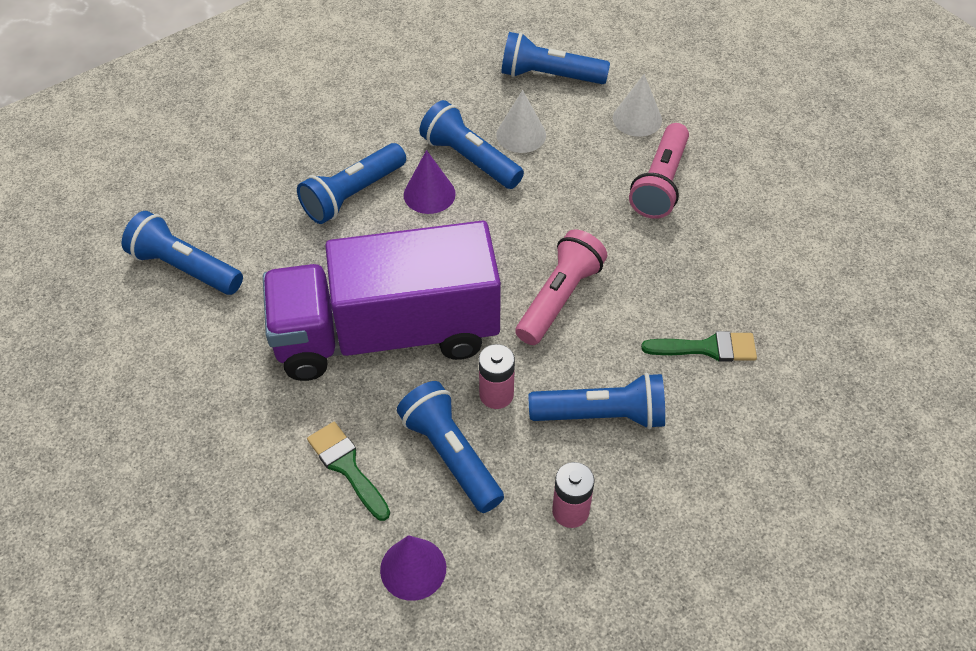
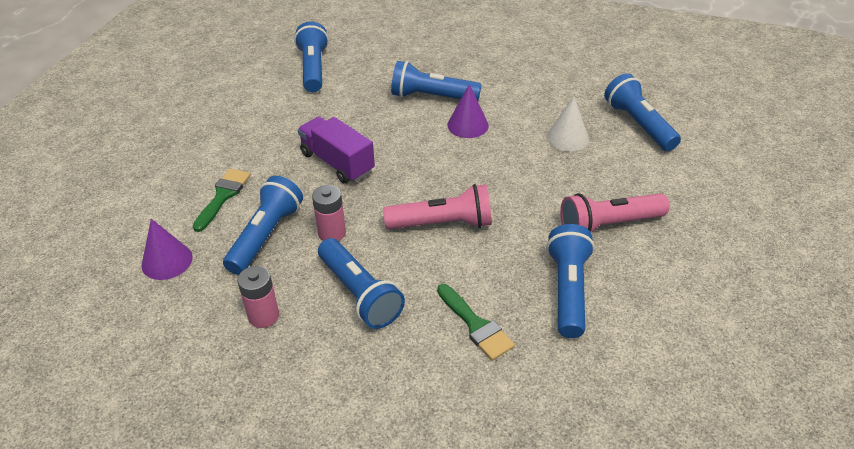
camera: 55 degrees right, 10 degrees down
(386, 333) = (337, 162): purple truck -> purple truck, size x0.50
(470, 159) = (518, 127): blue flashlight -> blue flashlight (568, 290)
(637, 119) = (656, 184): white cone -> none

